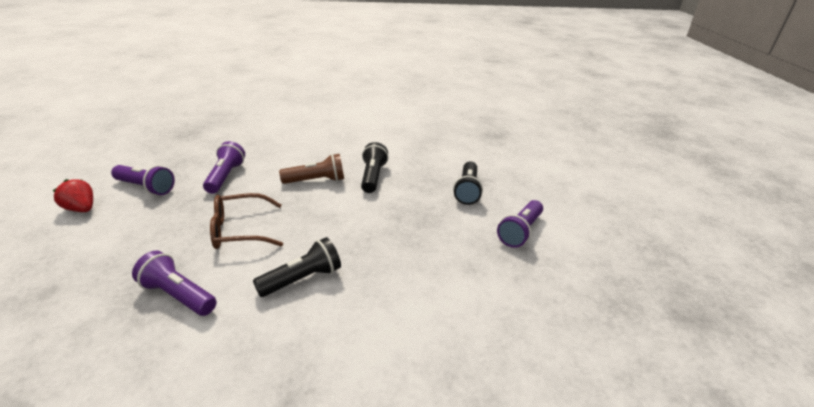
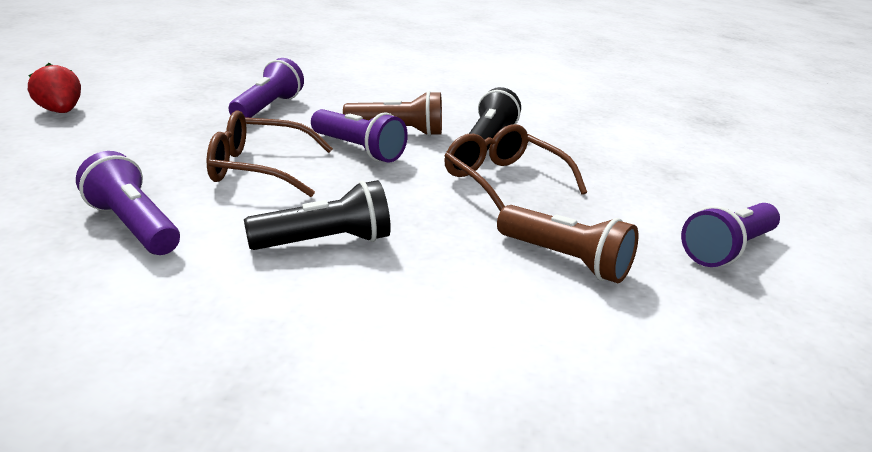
camera: 15 degrees right, 5 degrees down
(146, 188) = (155, 103): purple flashlight -> purple flashlight (358, 150)
(390, 208) = (503, 181): none -> brown glasses
(439, 259) = (565, 260): none -> brown flashlight
(467, 190) = (644, 181): black flashlight -> none

